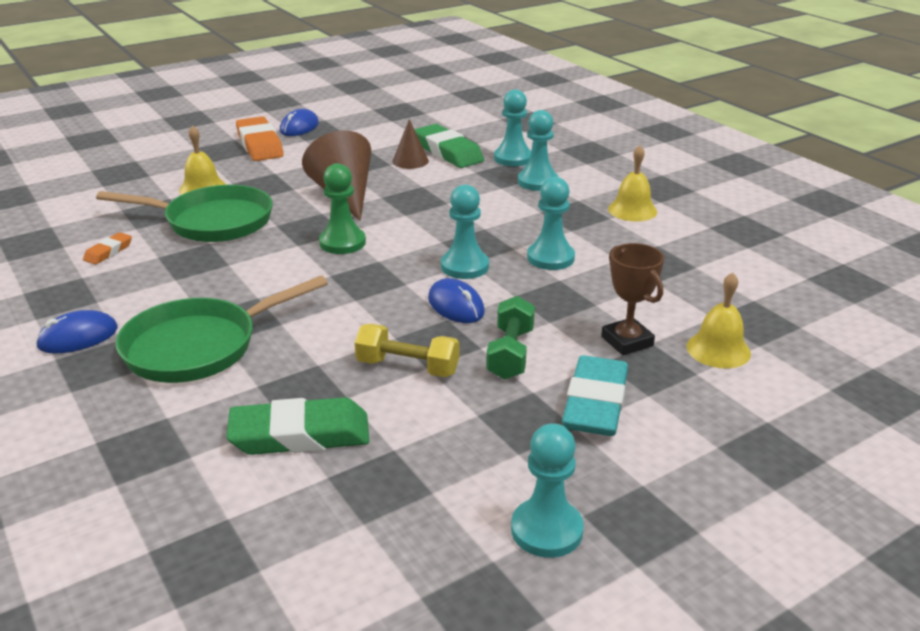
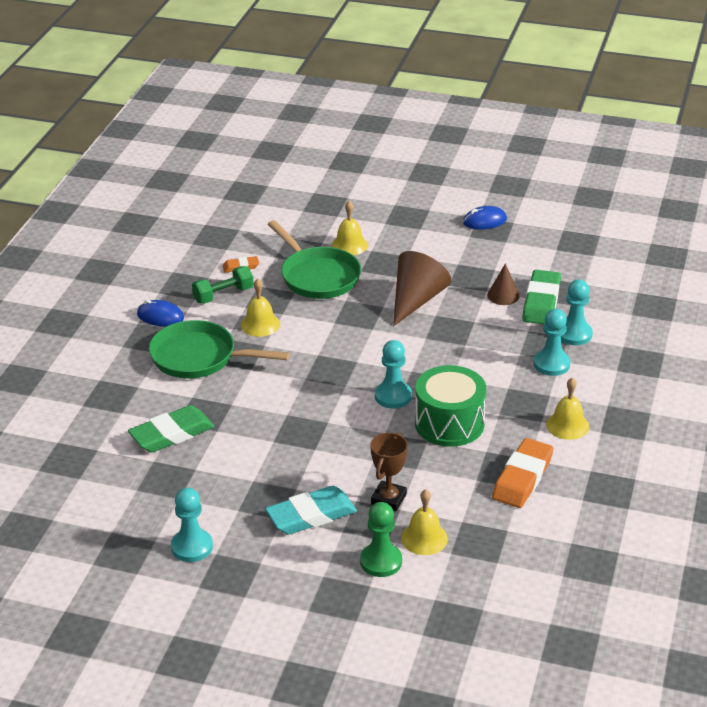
camera: 50 degrees right, 5 degrees up
(220, 284) = (260, 324): none -> yellow bell
(260, 145) = (435, 224): orange eraser -> orange eraser (522, 478)
(300, 435) = (172, 434): green eraser -> green eraser turned 75 degrees counterclockwise
(342, 243) = (358, 336): green pawn -> green pawn (381, 561)
(407, 367) = (265, 434): yellow dumbbell -> none
(456, 306) = (345, 417): blue mouse -> none
(510, 353) = (321, 462): green dumbbell -> green dumbbell (223, 295)
(550, 258) = (449, 423): turquoise pawn -> green drum

